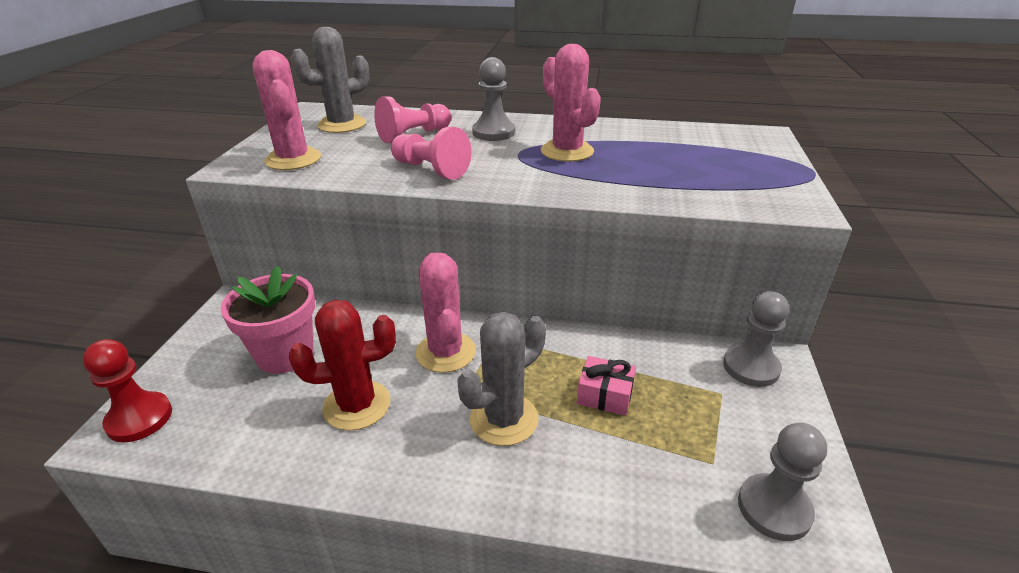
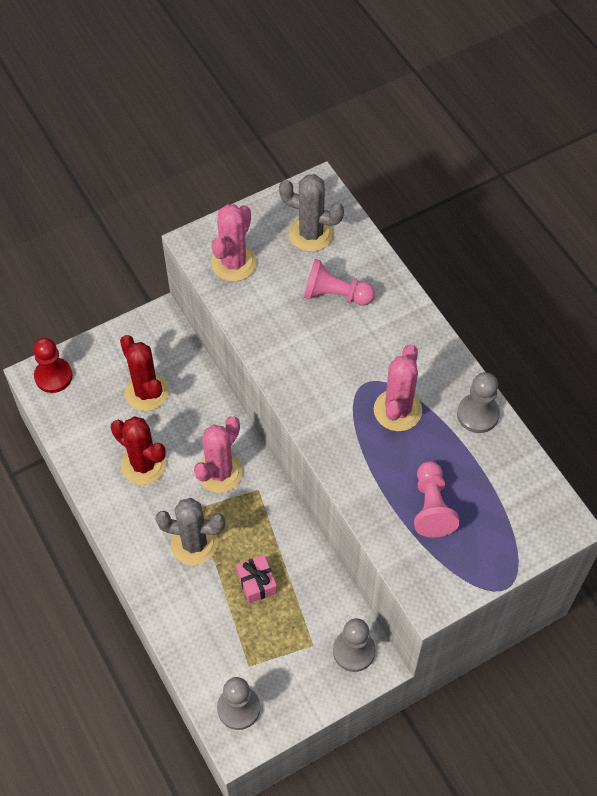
camera: 50 degrees right, 25 degrees up
(285, 354) = (146, 392): pink flower pot -> red cactus
(431, 169) = (291, 352): pink pawn -> pink pawn (431, 507)
(493, 133) = (388, 340): grey pawn -> grey pawn (477, 414)

